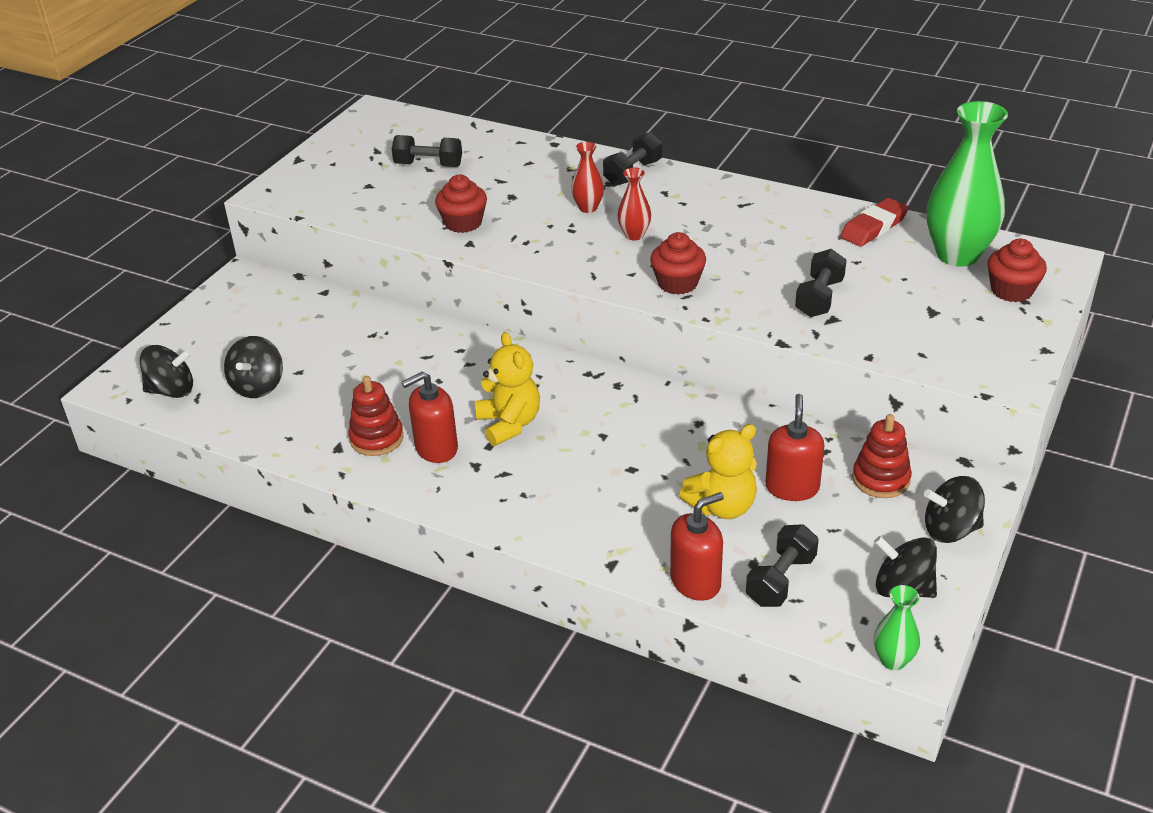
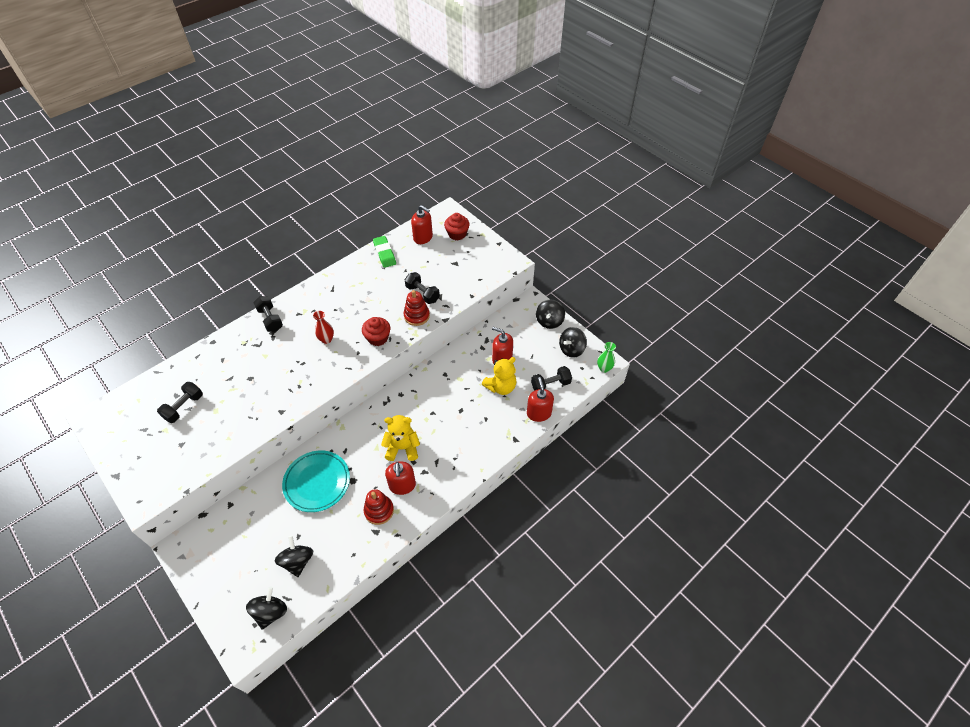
camera: 70 degrees left, 15 degrees up
(258, 386) = (297, 561): black spinning top -> black spinning top turned 135 degrees counterclockwise
(397, 357) = (317, 482): none -> turquoise plate
(463, 223) = (259, 408): red cupcake -> none
(588, 208) = (288, 349): red vase -> none
(722, 506) = (501, 387): yellow teddy bear -> yellow teddy bear turned 60 degrees clockwise
(780, 580) = (550, 384): black dumbbell -> black dumbbell turned 75 degrees counterclockwise
(874, 227) = (384, 253): red eraser -> green eraser
(881, 479) = (512, 329): red stacking toy -> red stacking toy (416, 316)
(957, 255) = (423, 237): green vase -> red soap dispenser

